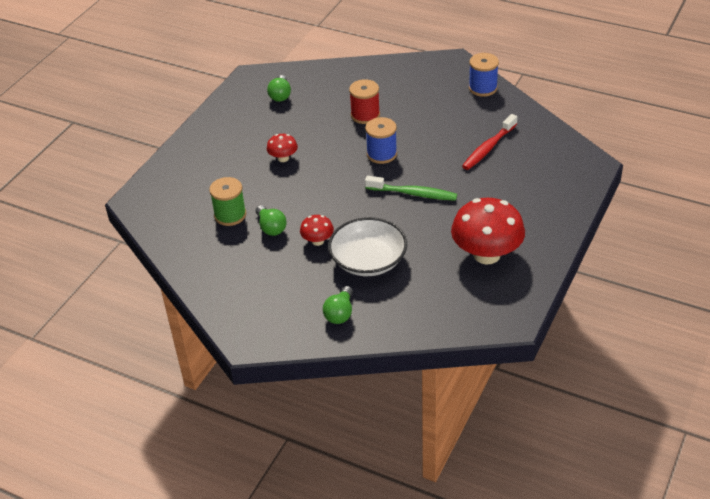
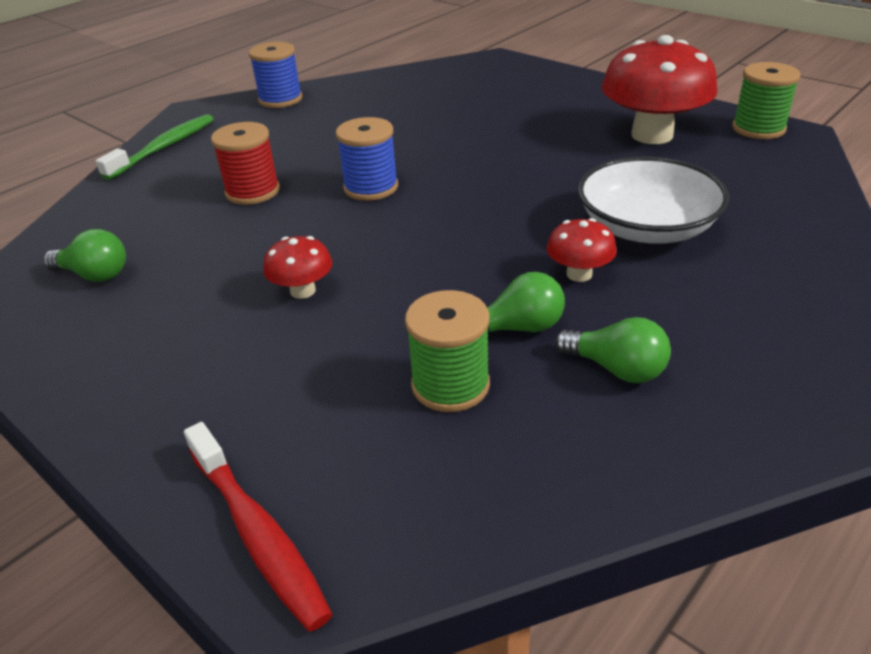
camera: 75 degrees left, 5 degrees down
(340, 313) = (788, 269): green light bulb -> green light bulb (616, 369)
(413, 193) = (490, 171): green toothbrush -> green toothbrush (164, 147)
(488, 148) = (418, 110): red toothbrush -> red toothbrush (258, 534)
(514, 304) = (758, 128): none -> green spool

